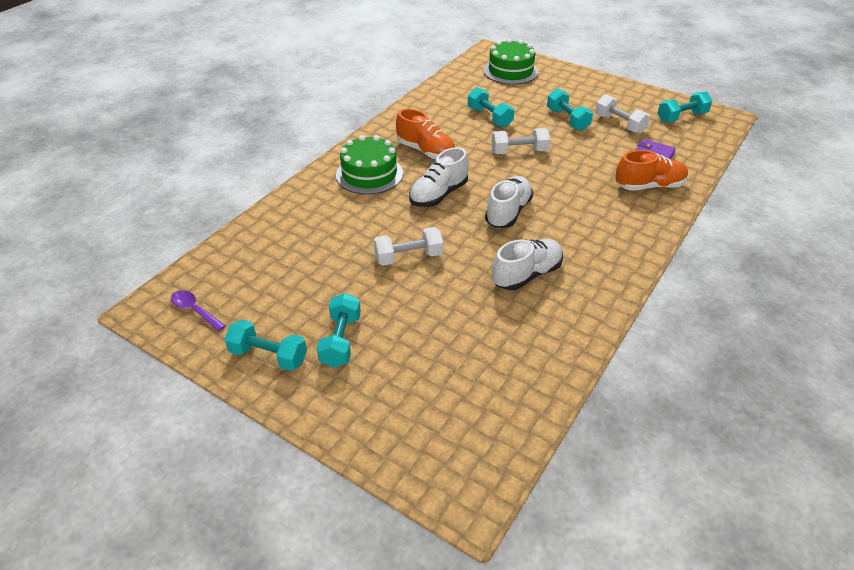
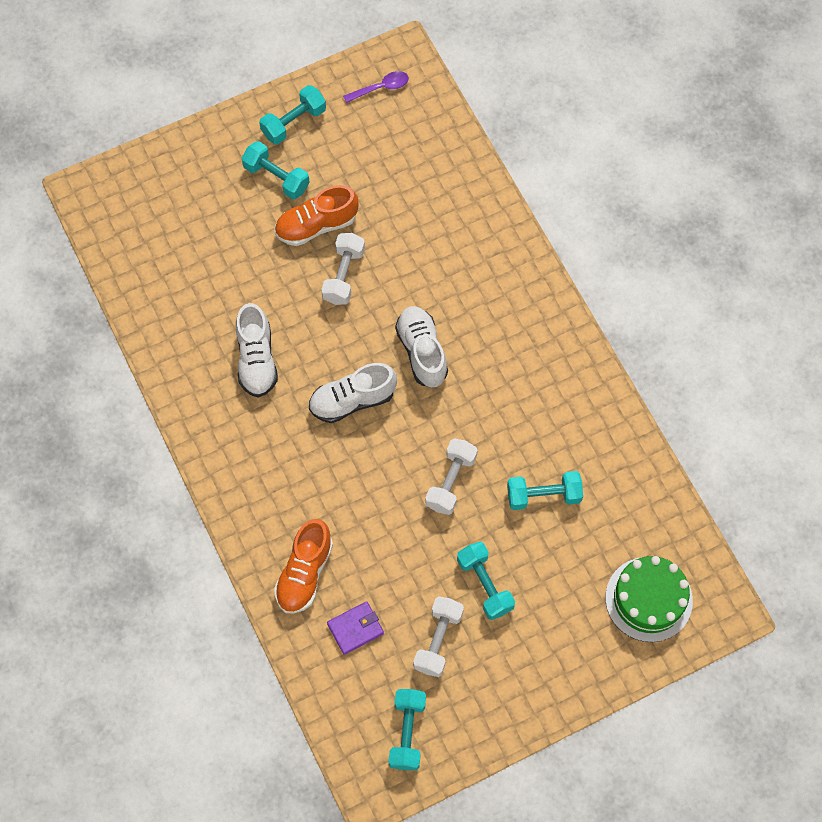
camera: 120 degrees right, 25 degrees up
(369, 174) = (500, 304): green cake -> none
(426, 151) = (511, 383): orange shoe -> orange shoe (316, 225)
(508, 212) = (352, 400): white shoe -> white shoe turned 105 degrees clockwise
(567, 119) = (485, 585): turquoise dumbbell -> turquoise dumbbell turned 60 degrees clockwise
(619, 124) = (438, 640): white dumbbell -> white dumbbell turned 60 degrees counterclockwise

